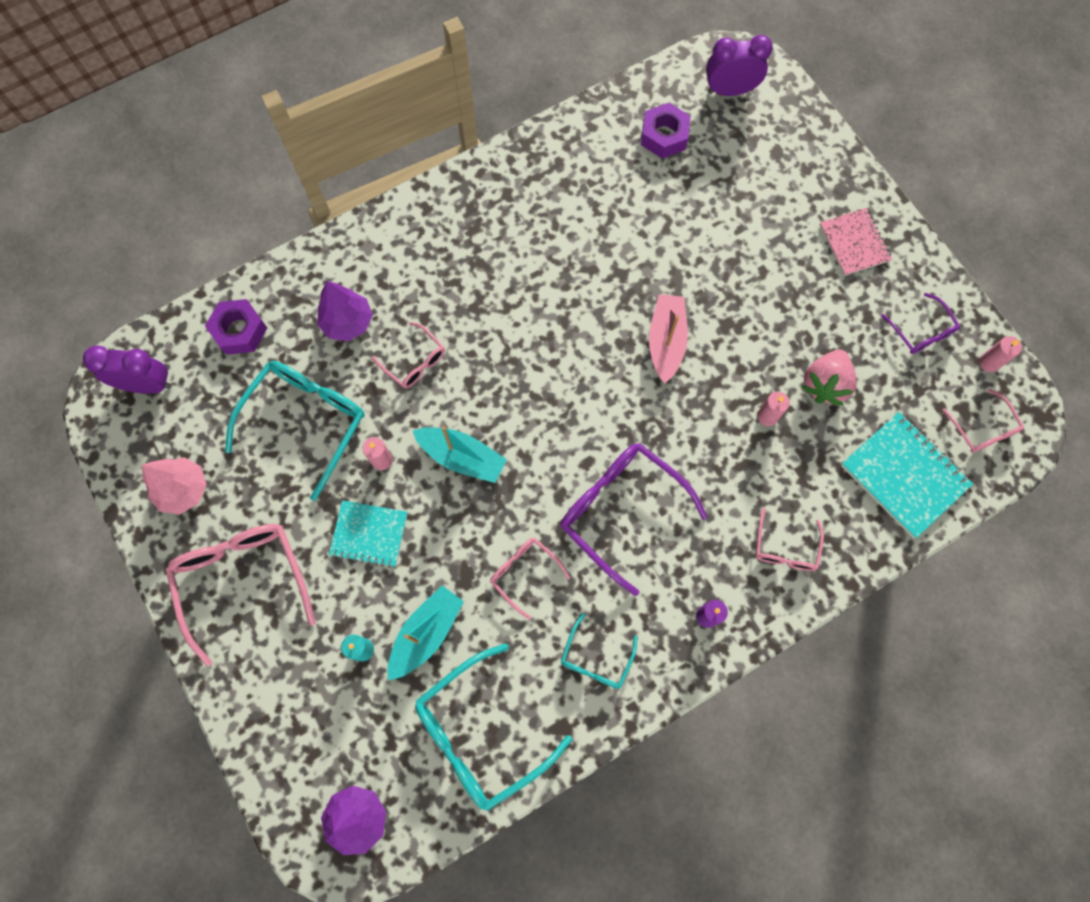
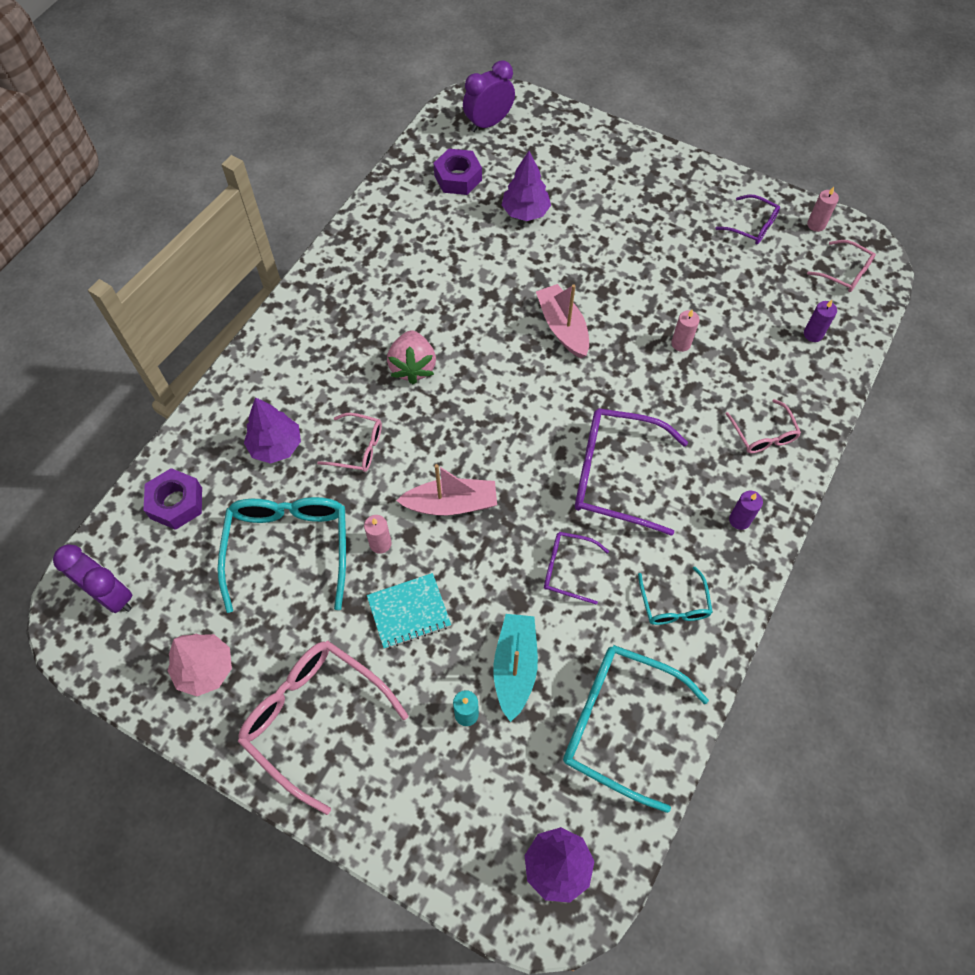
camera: 30 degrees left, 10 degrees down
(147, 385) = (111, 595): purple clock -> purple clock turned 60 degrees clockwise
(462, 457) = (451, 504): turquoise boat -> pink boat
(481, 733) = (618, 724): turquoise glasses -> turquoise glasses turned 90 degrees clockwise
(524, 573) = (567, 569): pink glasses -> purple glasses
(705, 204) = (525, 212): none -> purple tree
(824, 384) = (708, 298): pink strawberry -> pink strawberry (413, 367)
(854, 243) = (659, 188): pink notebook -> none
(904, 475) = (813, 334): turquoise notebook -> purple candle

